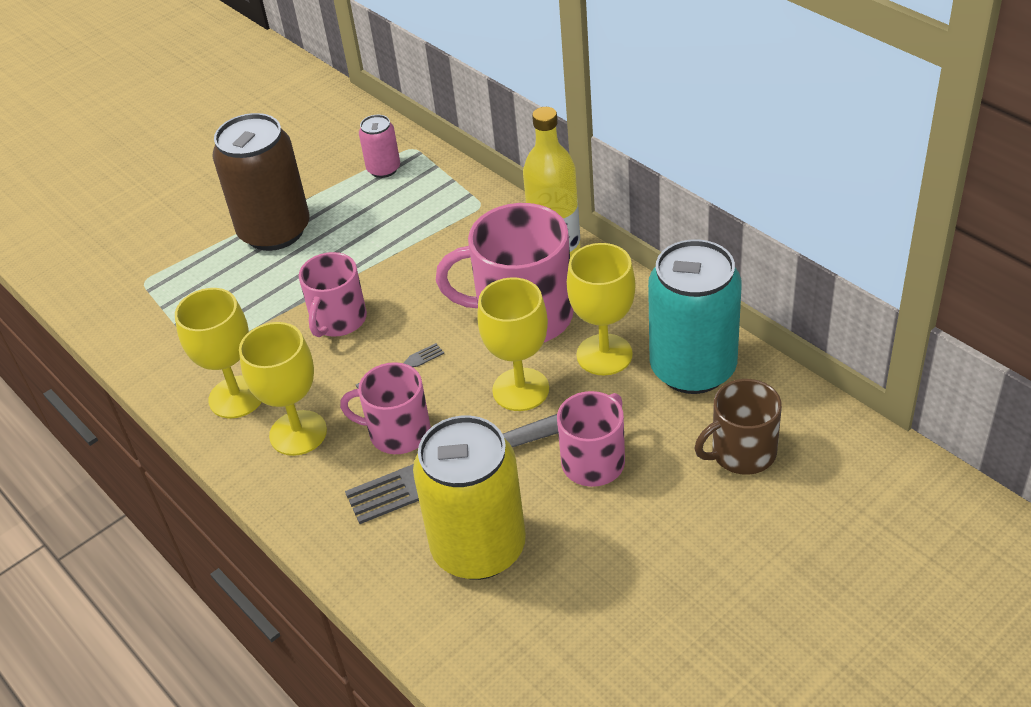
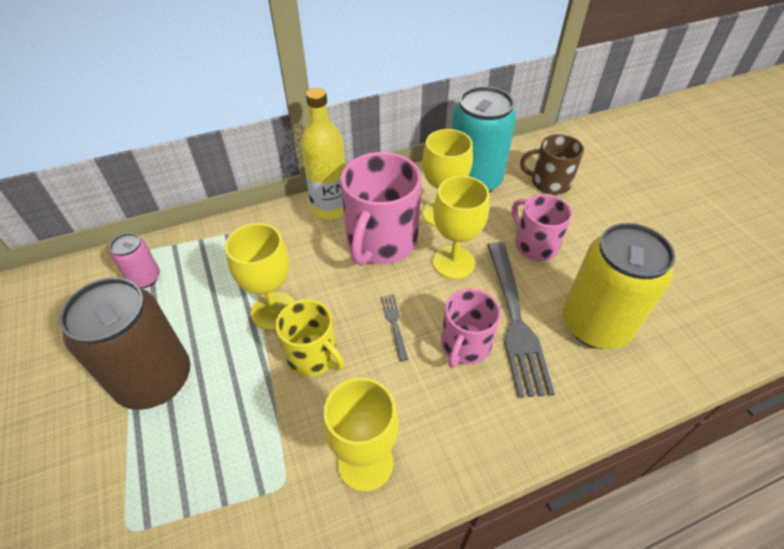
camera: 75 degrees left, 5 degrees up
(298, 433) = (435, 418): yellow goblet -> yellow goblet (274, 311)
(338, 320) = (312, 356): pink mug -> yellow mug
(742, 452) = (549, 183): brown mug -> brown mug turned 105 degrees clockwise

